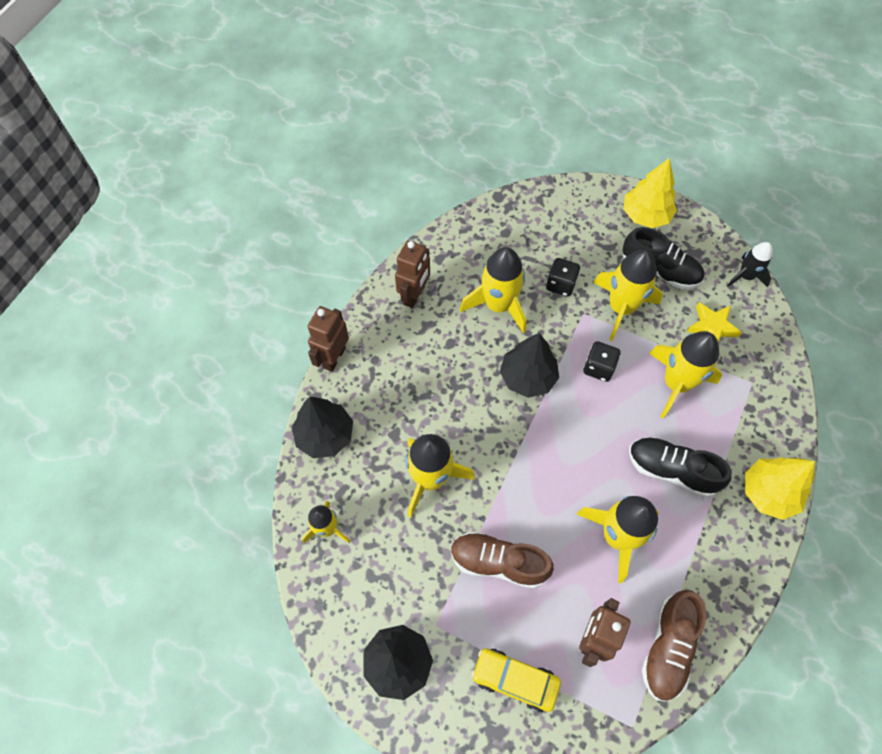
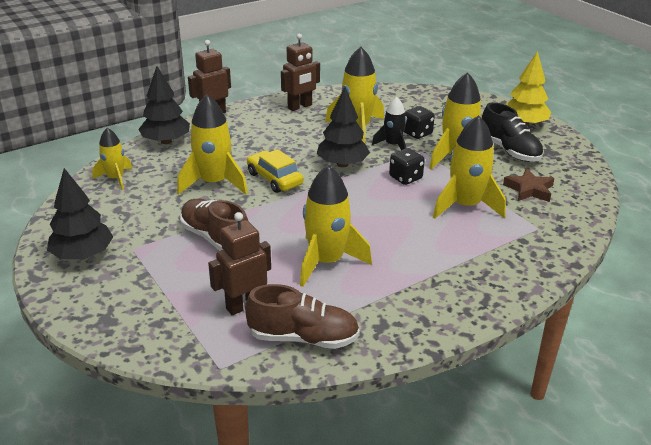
camera: 30 degrees right, 30 degrees down
(515, 680) = (156, 300): yellow car -> yellow car (274, 179)
(668, 647) = (303, 338): brown shoe -> brown shoe turned 135 degrees counterclockwise
(671, 470) = (413, 246): black shoe -> none
(712, 327) = (529, 189): yellow star -> brown star
(746, 276) = (587, 175): black rocket -> black rocket (393, 145)
(768, 493) = (494, 290): yellow tree -> none

